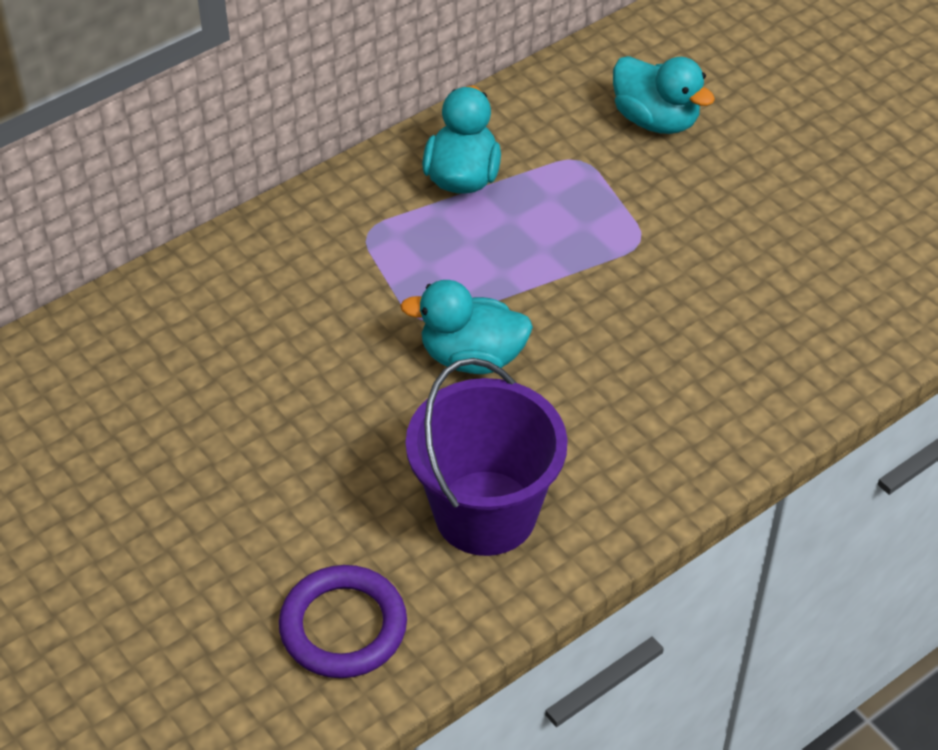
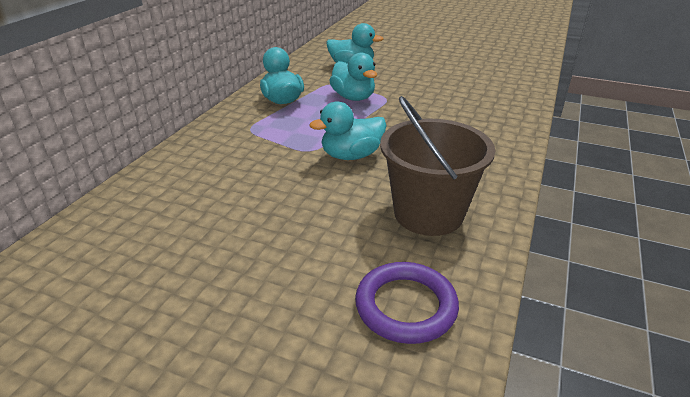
camera: 30 degrees left, 15 degrees down
(485, 513) = (428, 214): purple bucket -> brown bucket
(585, 216) = (353, 97): none -> turquoise duck

